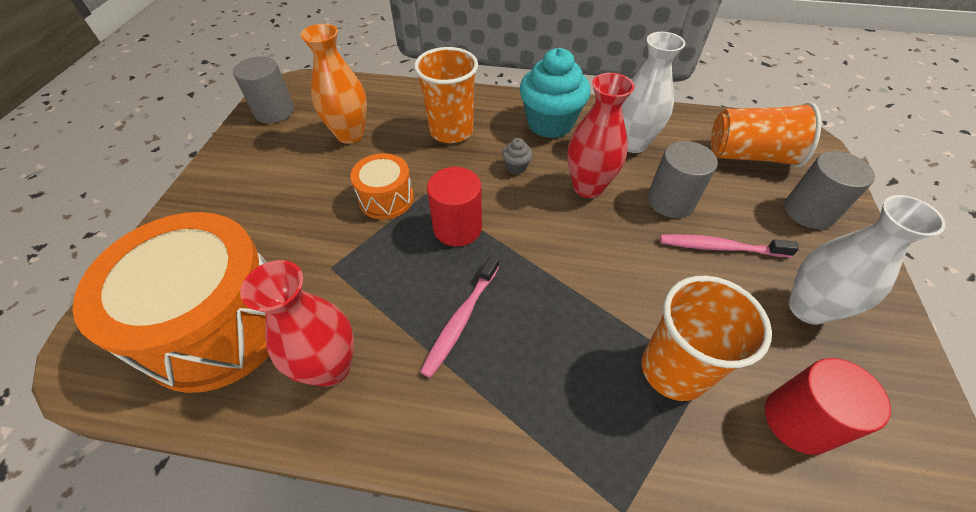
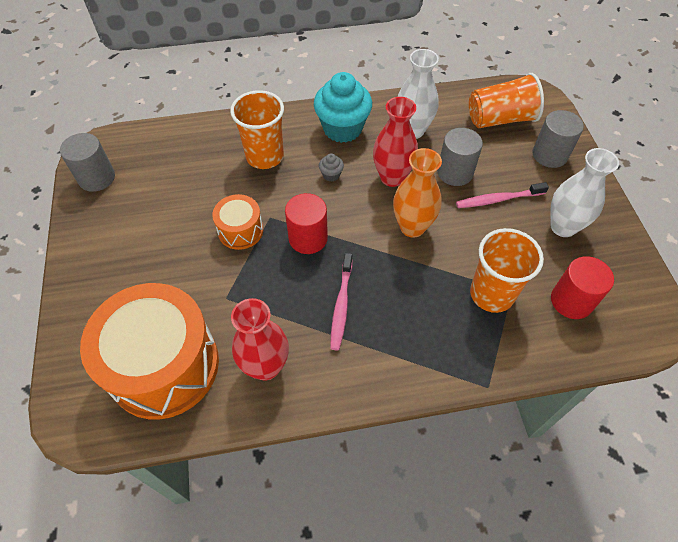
camera: 20 degrees left, 5 degrees up
(350, 135) = (179, 182): orange vase -> orange vase (412, 227)

